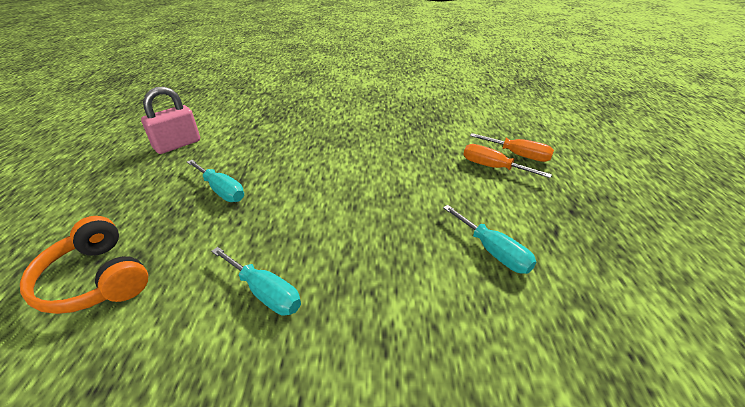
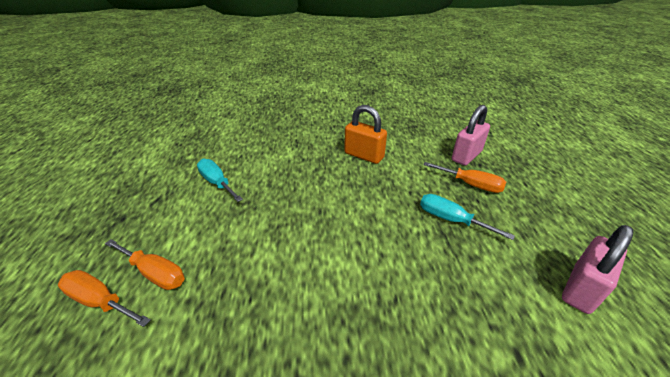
camera: 175 degrees right, 0 degrees up
(96, 279) = (466, 156): orange headphones -> pink padlock
(153, 227) = (471, 184): none -> orange screwdriver
(265, 292) = (364, 155): turquoise screwdriver -> orange padlock

